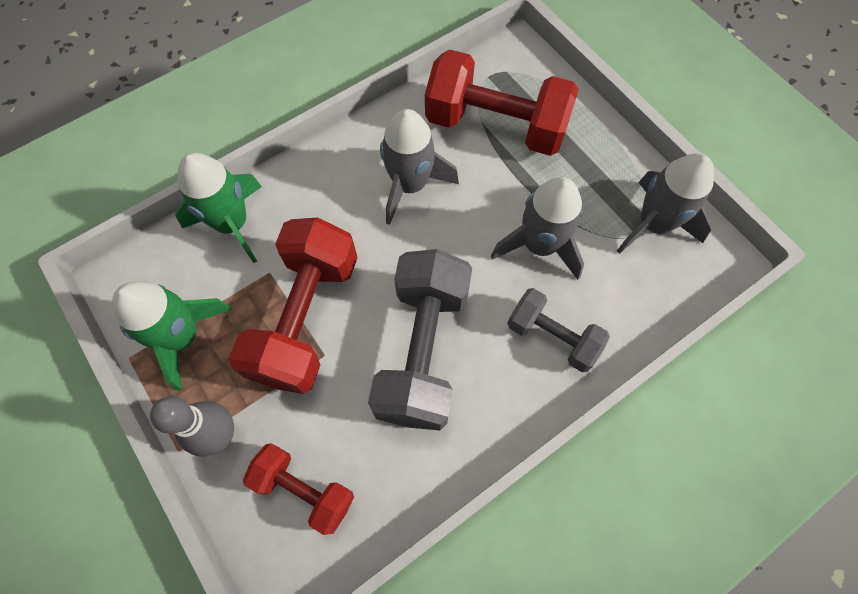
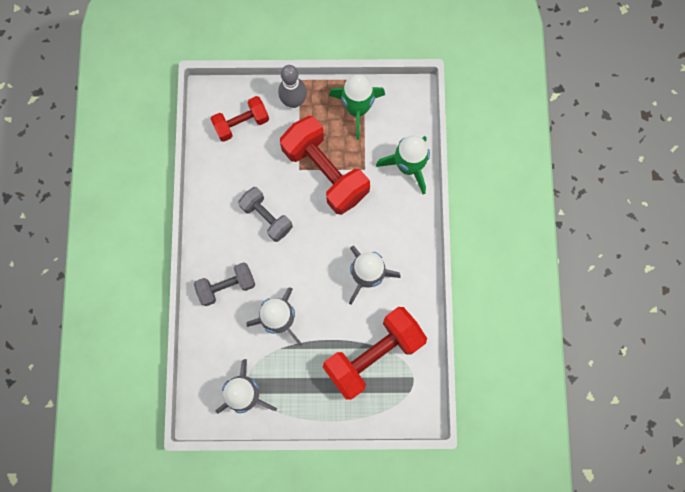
camera: 125 degrees right, 10 degrees up
(423, 351) = (266, 217): grey dumbbell -> grey dumbbell, size x0.58

